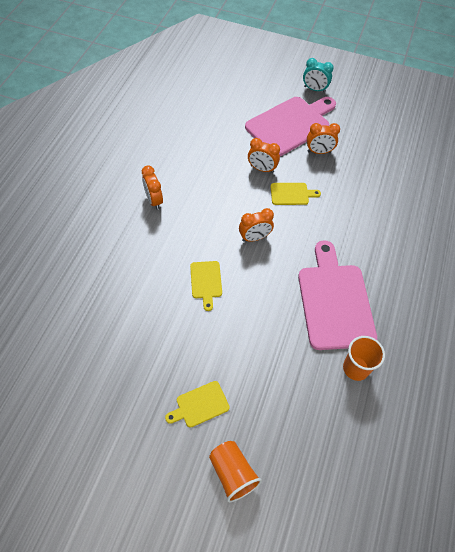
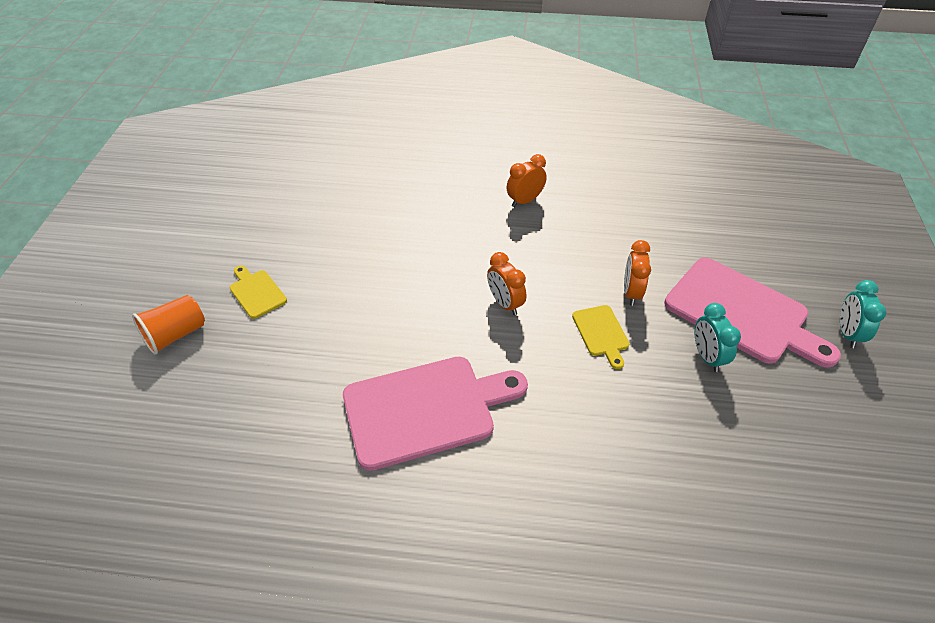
camera: 80 degrees right, 10 degrees down
(206, 282) = (420, 268): yellow cutting board -> none
(319, 152) = (707, 357): orange clock -> turquoise clock
(356, 368) = (320, 447): orange cup -> none

